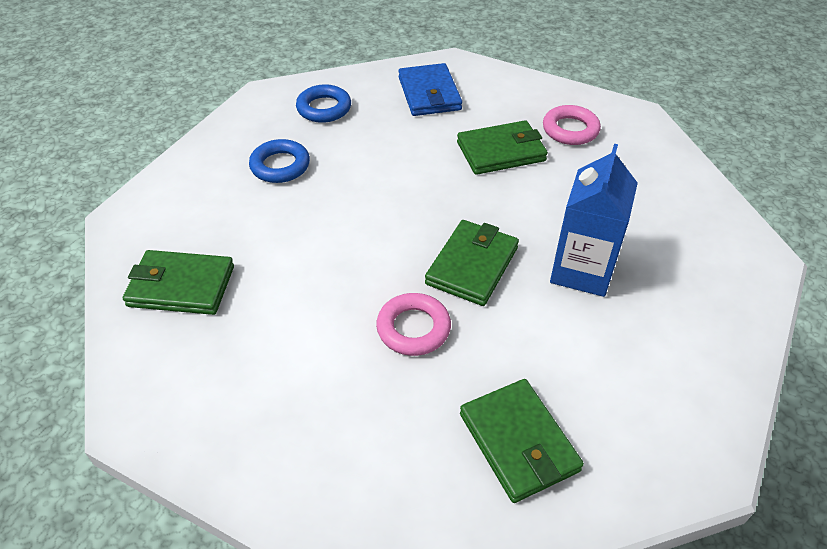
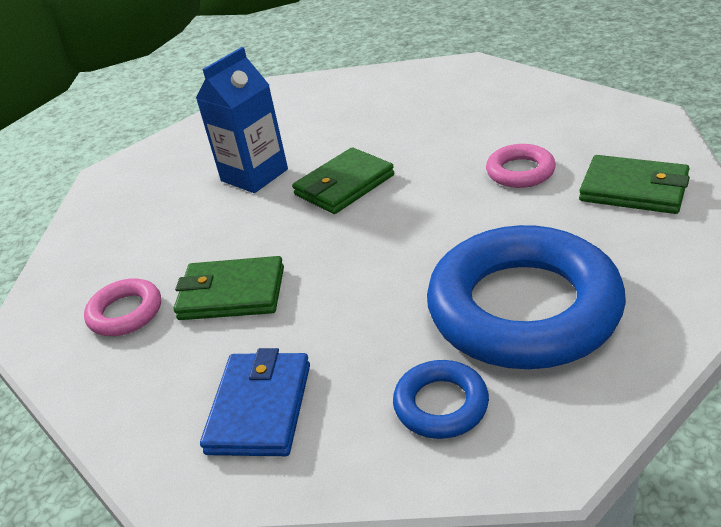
camera: 155 degrees left, 10 degrees down
(280, 166) = (523, 308): blue ring -> blue ring, size x2.24
(413, 328) = (418, 149): pink ring -> pink ring (520, 172)
(518, 442) = (376, 97): green wallet -> none

